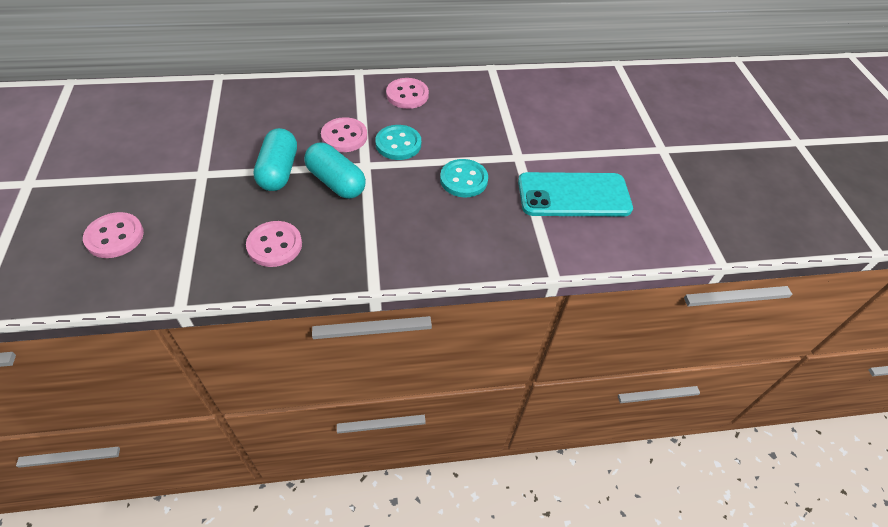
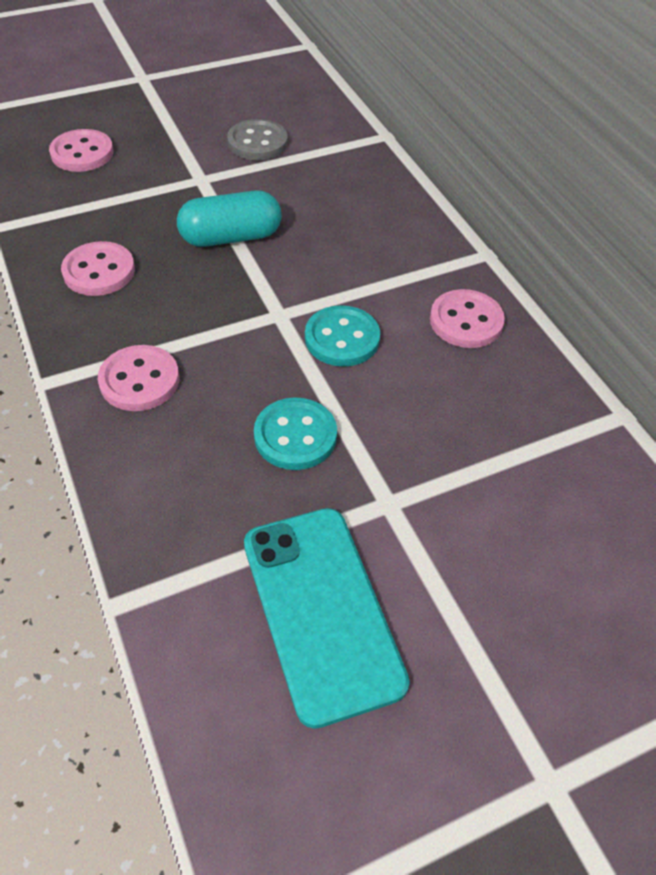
camera: 75 degrees right, 0 degrees up
(179, 136) = (257, 142): none -> grey button
(336, 182) = (231, 294): turquoise capsule -> none
(344, 136) = (329, 278): pink button -> pink button (139, 380)

